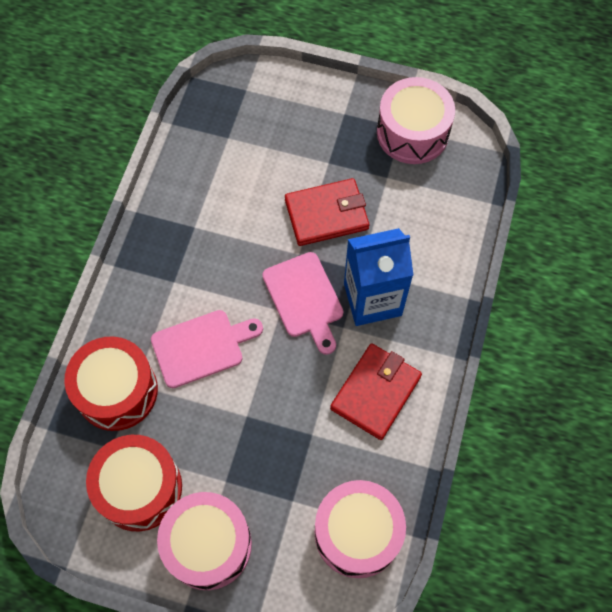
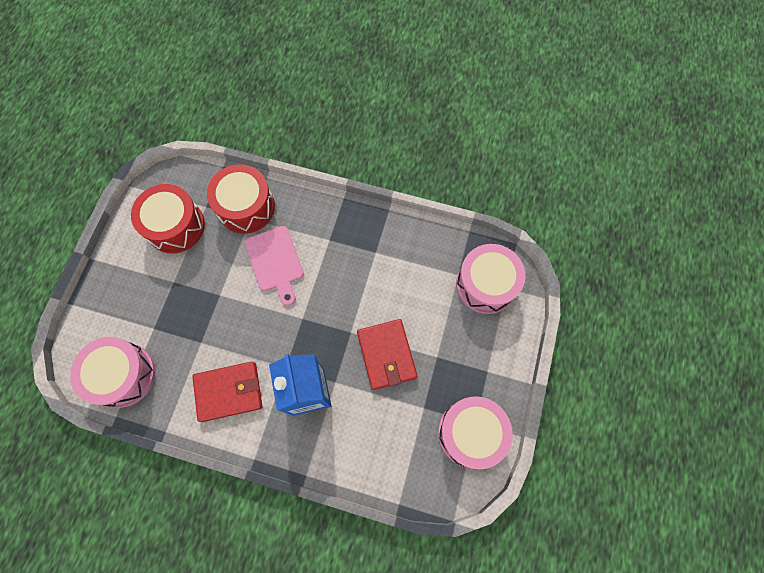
camera: 90 degrees right, 5 degrees up
(208, 545) = (130, 272): pink drum -> pink drum (486, 284)
(304, 299) = (311, 337): pink cutting board -> none
(375, 393) = (229, 392): red wallet -> red wallet turned 45 degrees counterclockwise

